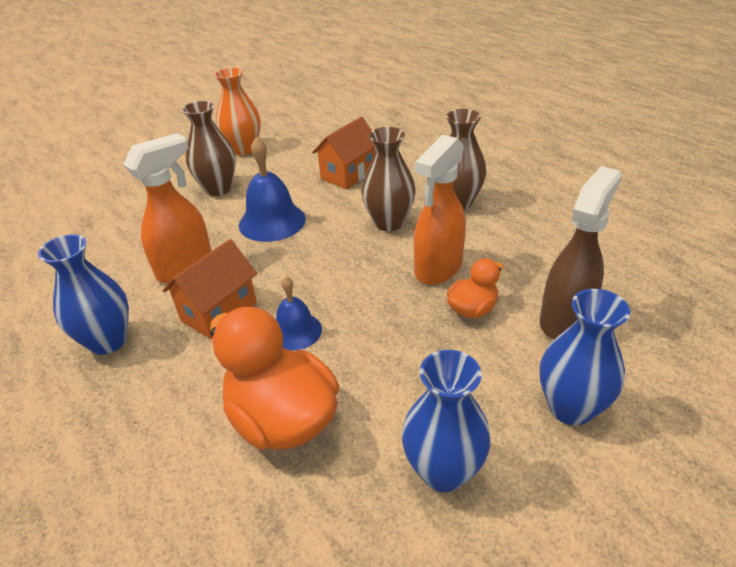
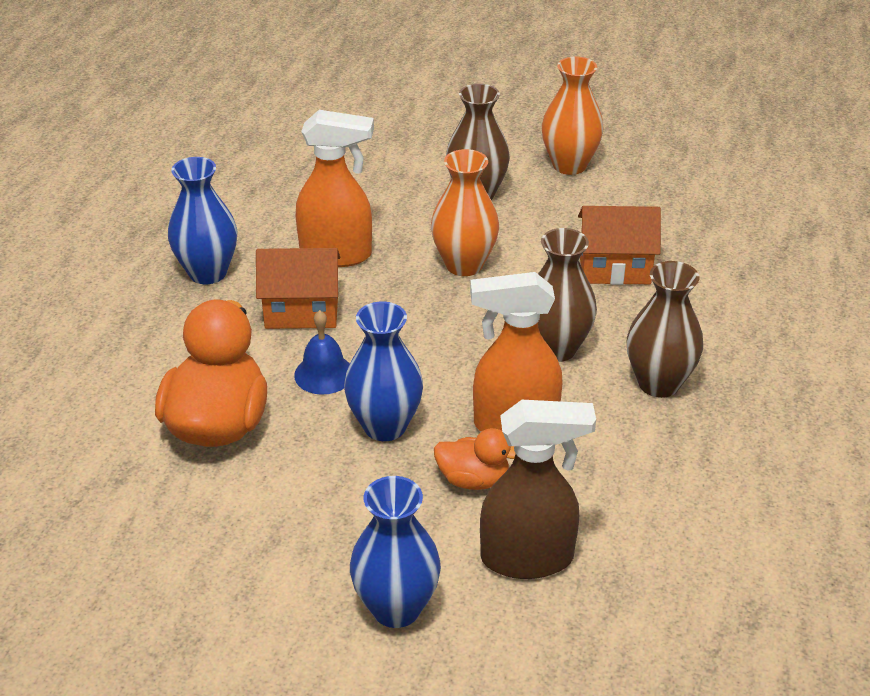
camera: 50 degrees right, 0 degrees up
(272, 221) = (464, 265): blue bell -> orange vase
(443, 471) = (247, 550): blue vase -> blue vase (385, 426)

